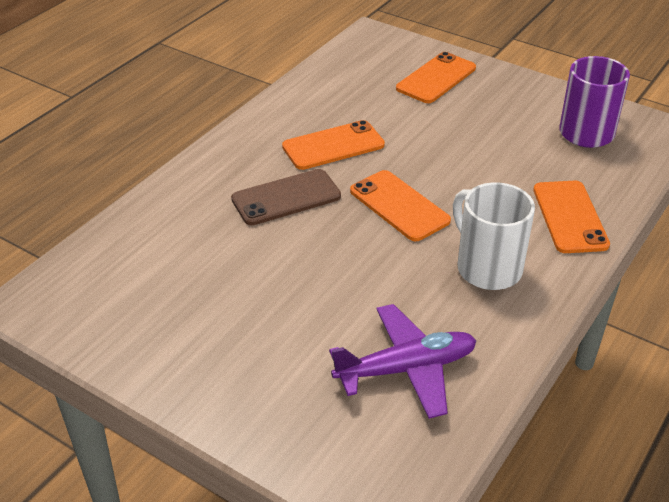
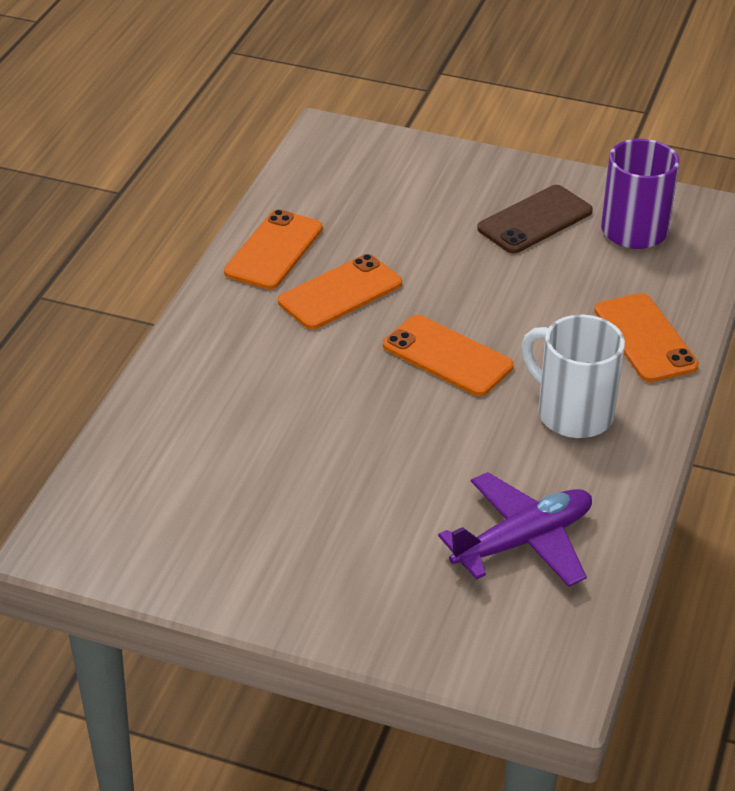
camera: 15 degrees left, 0 degrees up
(286, 198) = (310, 368): brown phone -> brown phone (535, 220)
(436, 78) = (432, 184): orange phone -> orange phone (274, 250)

